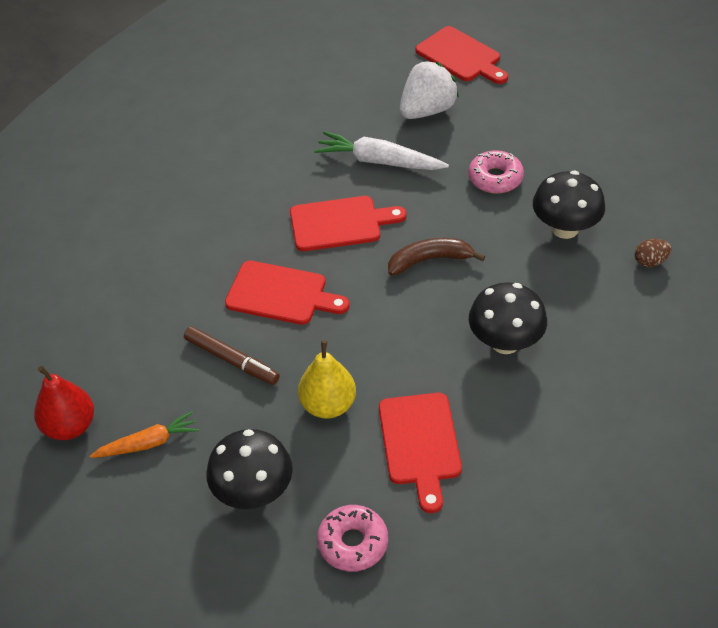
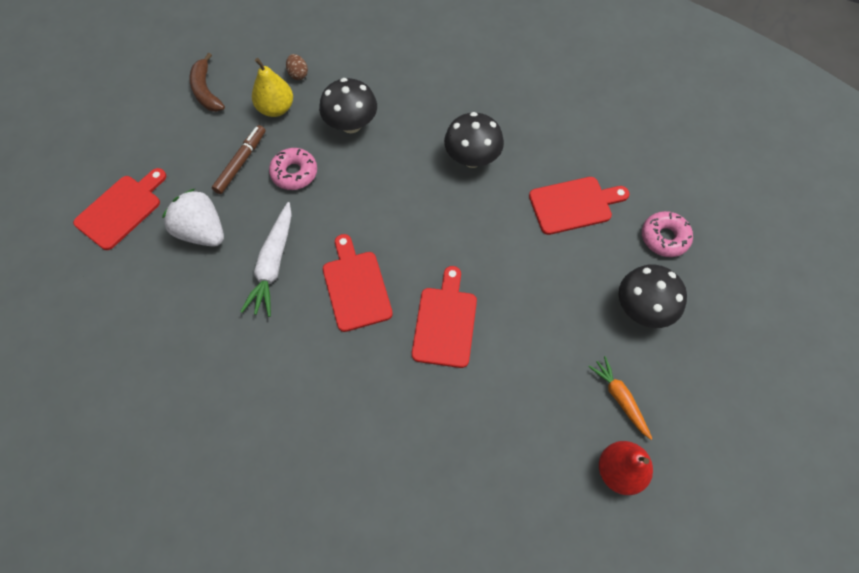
camera: 100 degrees left, 15 degrees up
(232, 360) = (523, 349): brown marker -> brown marker (241, 162)
(328, 405) = (553, 269): yellow pear -> yellow pear (276, 108)
(429, 260) = (394, 214): brown banana -> brown banana (206, 91)
(650, 262) = (381, 73): brown egg -> brown egg (298, 74)

